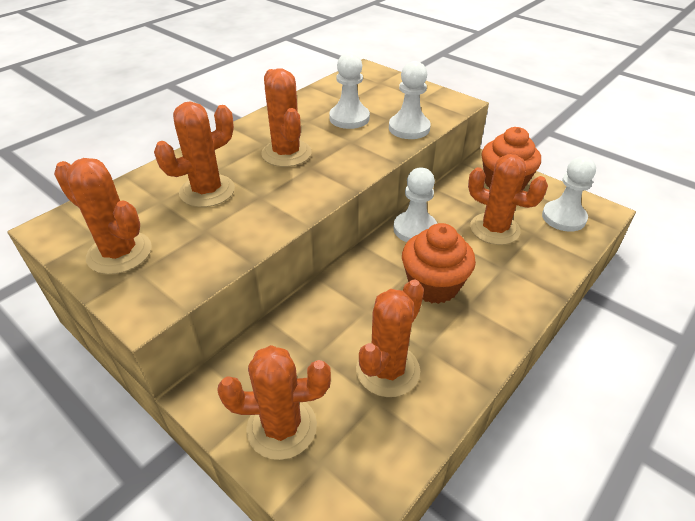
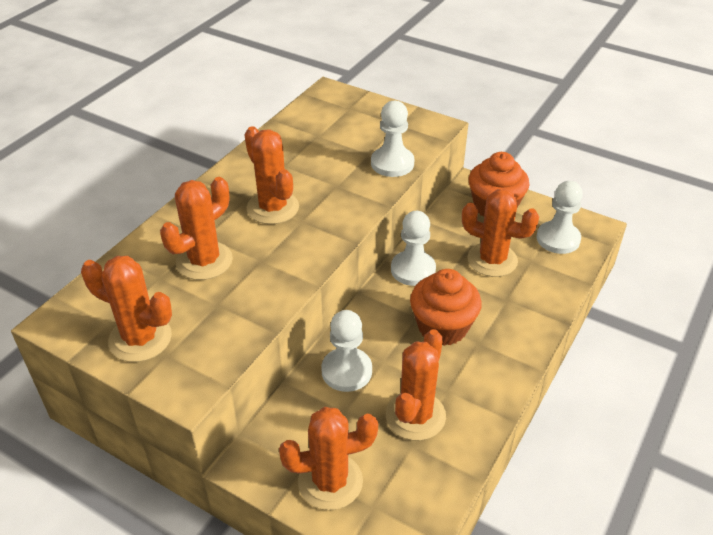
camera: 10 degrees left, 0 degrees up
(349, 118) = (327, 158): white pawn -> white pawn (346, 371)

